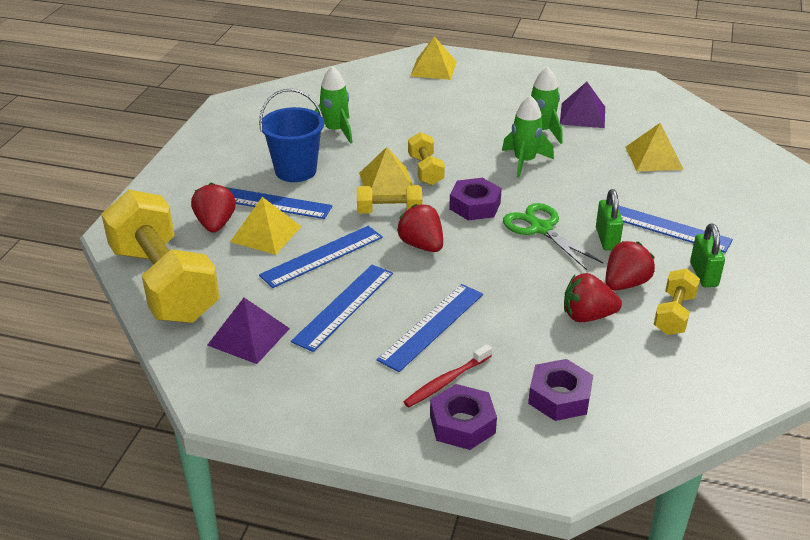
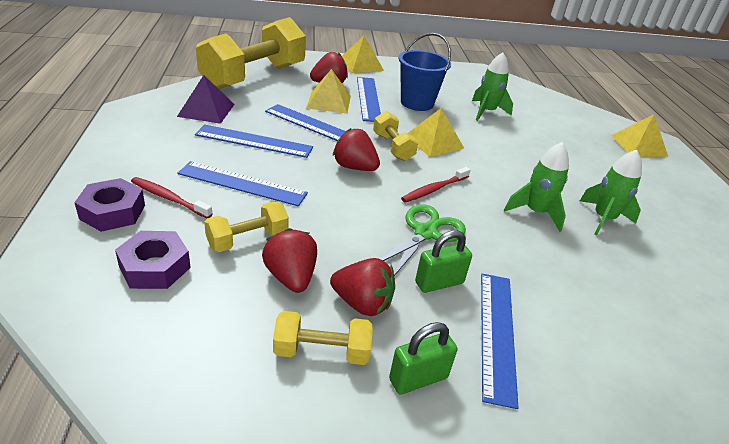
camera: 65 degrees right, 0 degrees up
(421, 245) = (354, 167): red strawberry -> red strawberry turned 90 degrees counterclockwise
(425, 170) = (468, 158): yellow dumbbell -> yellow dumbbell (247, 239)
(475, 206) = (434, 189): purple nut -> red toothbrush
(582, 115) = (669, 246): purple pyramid -> none
(653, 158) = (642, 314): yellow pyramid -> yellow pyramid (361, 64)

